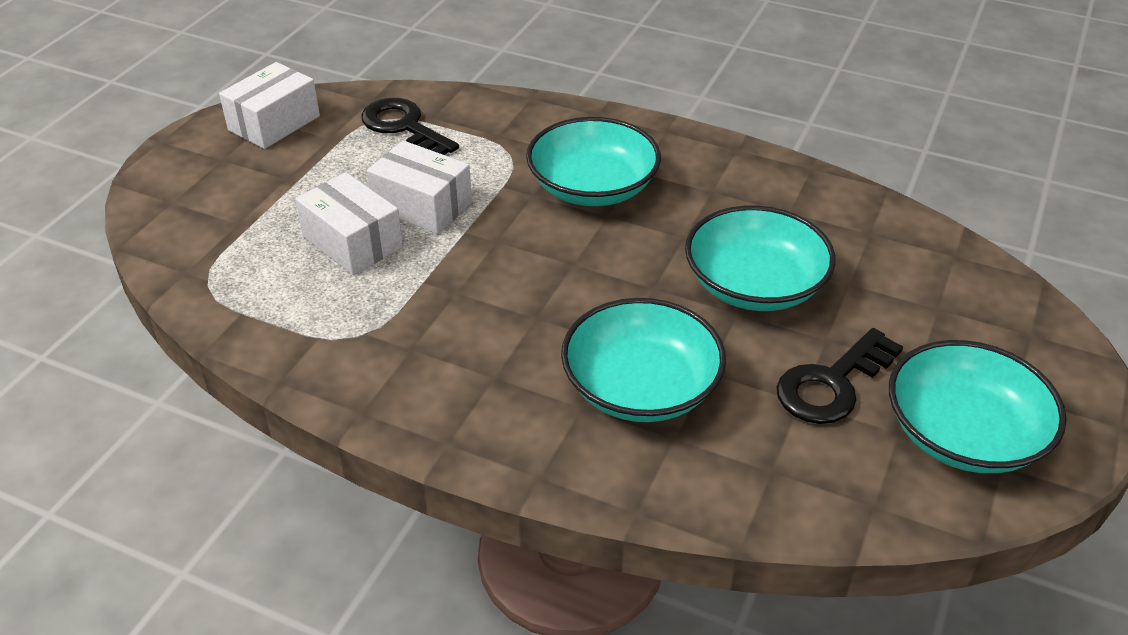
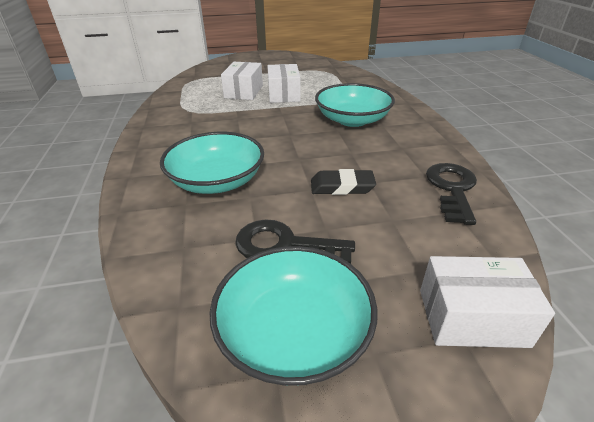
camera: 55 degrees right, 5 degrees down
(274, 123) = (294, 59): white box -> white box (472, 317)
(404, 127) = (327, 76): black key -> black key (452, 189)
(754, 285) = (342, 186): turquoise bowl -> black eraser

